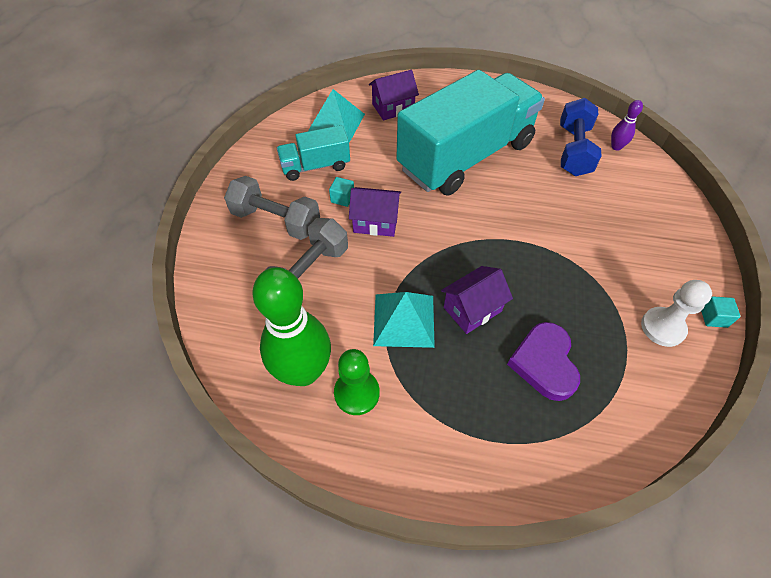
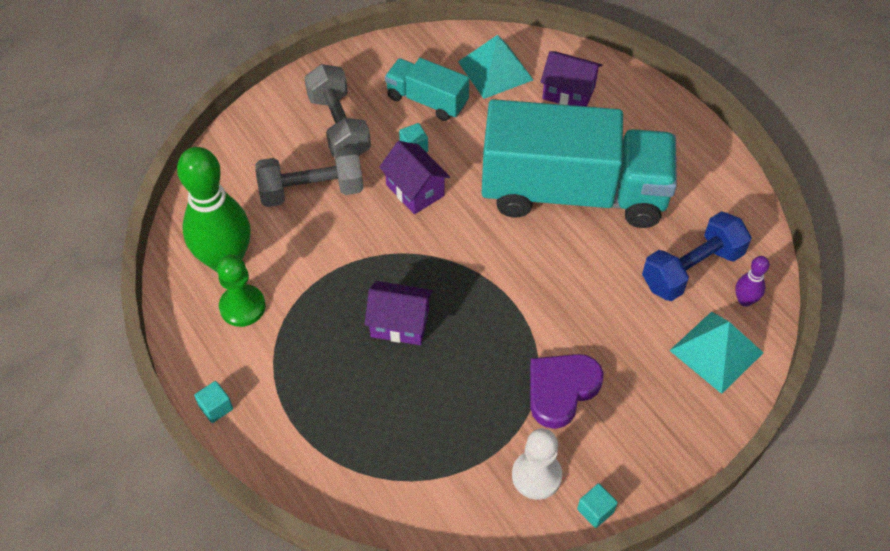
camera: 45 degrees right, 0 degrees up
(403, 320) = (338, 285): turquoise pyramid -> turquoise pyramid (716, 351)
(429, 486) = (216, 407): none -> turquoise cube
(544, 363) = (400, 410): purple heart -> purple heart (561, 390)

